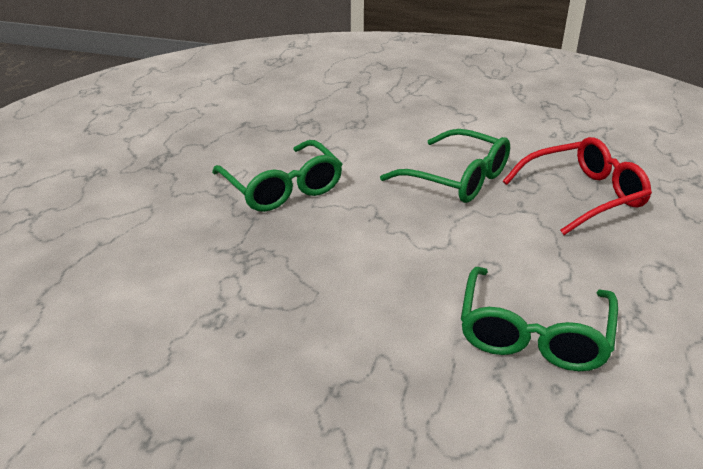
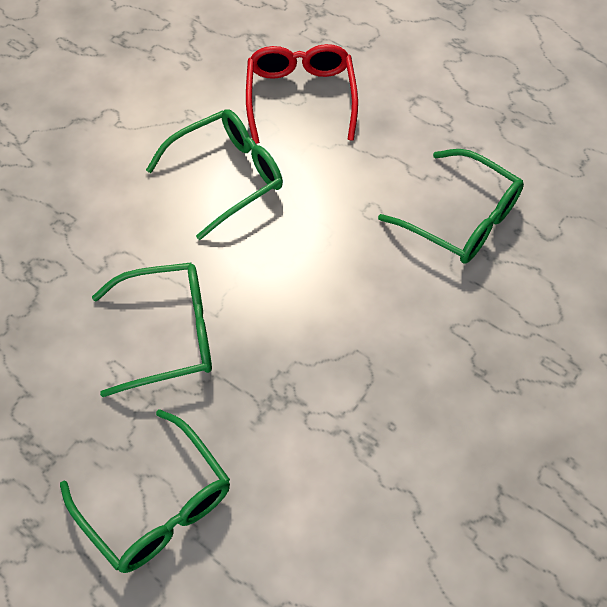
camera: 70 degrees left, 25 degrees up
(126, 218) = (156, 504): none -> green glasses

